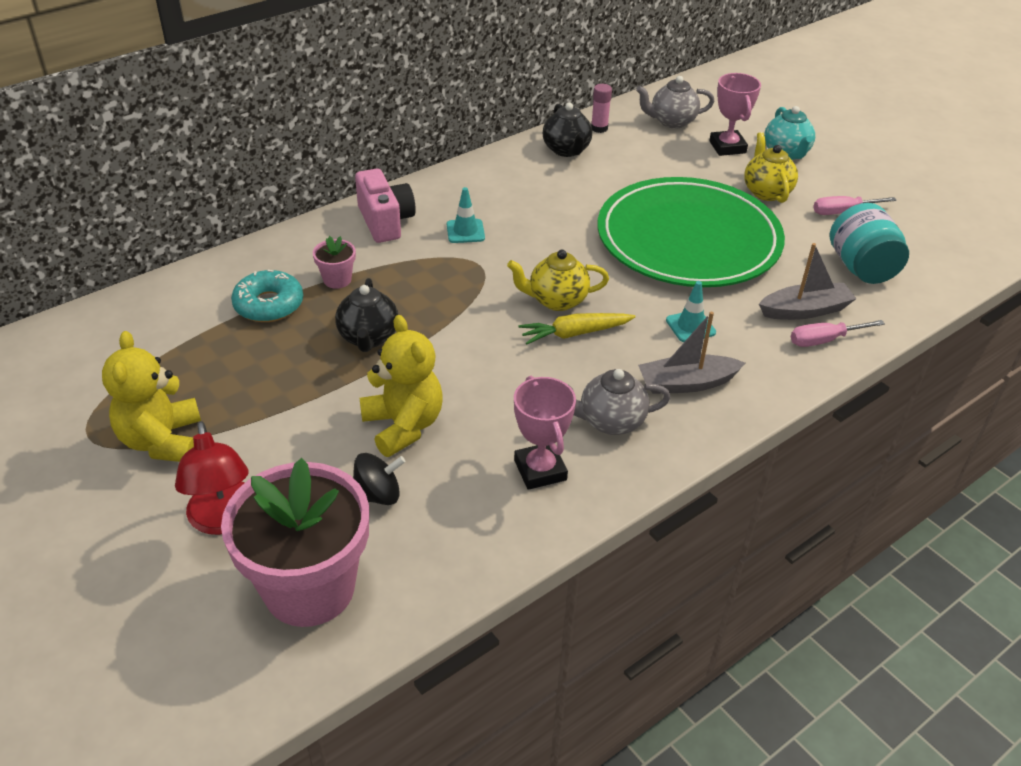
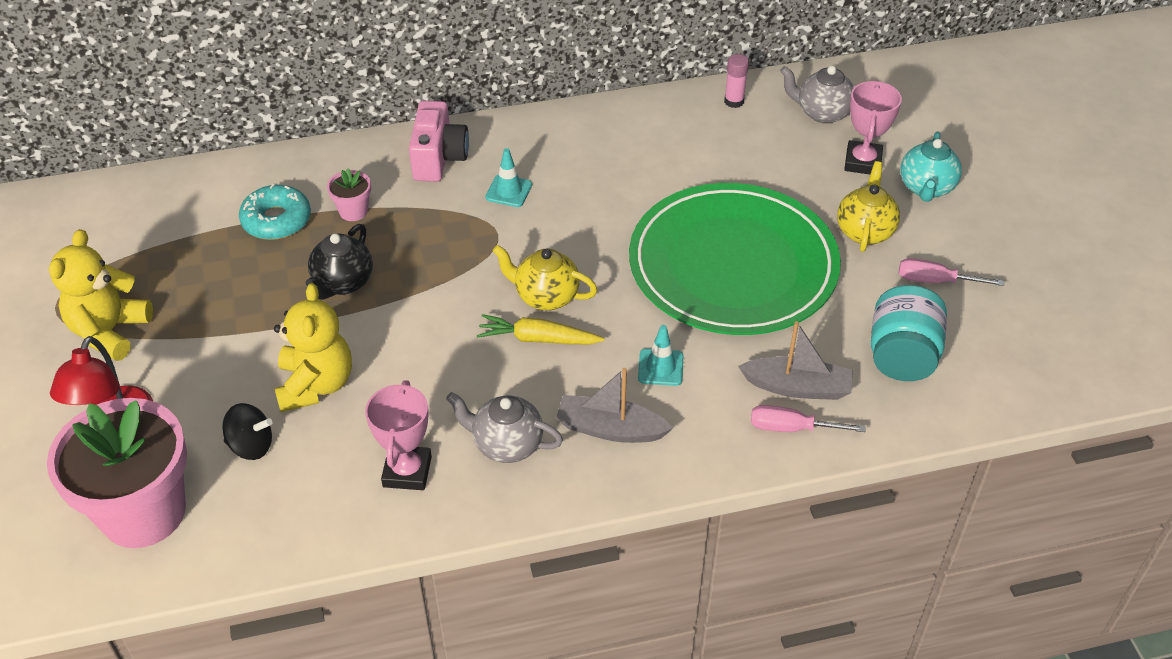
camera: 25 degrees right, 5 degrees up
(566, 150) = (679, 120): black teapot -> none

